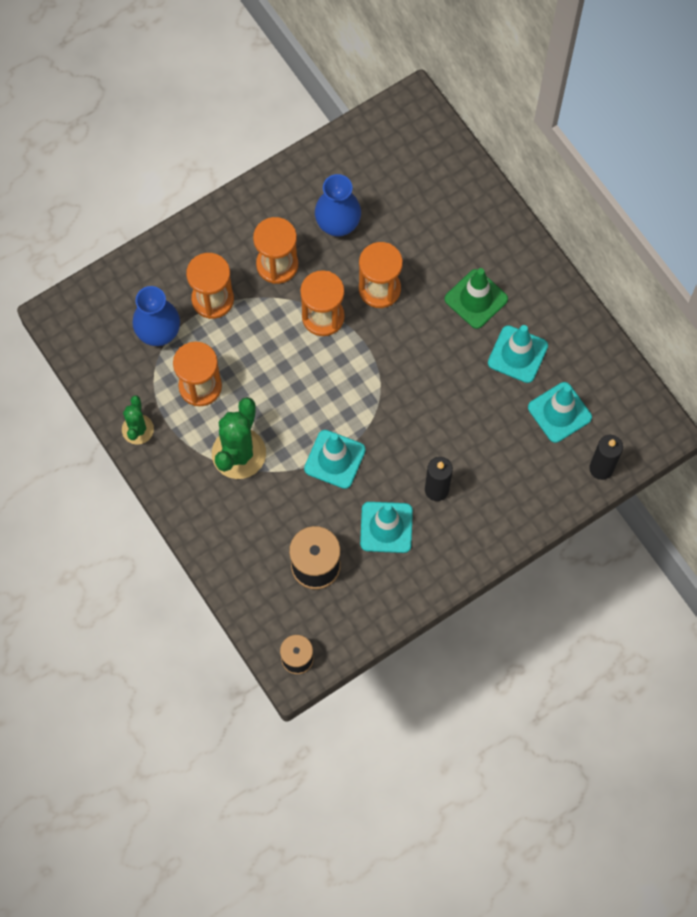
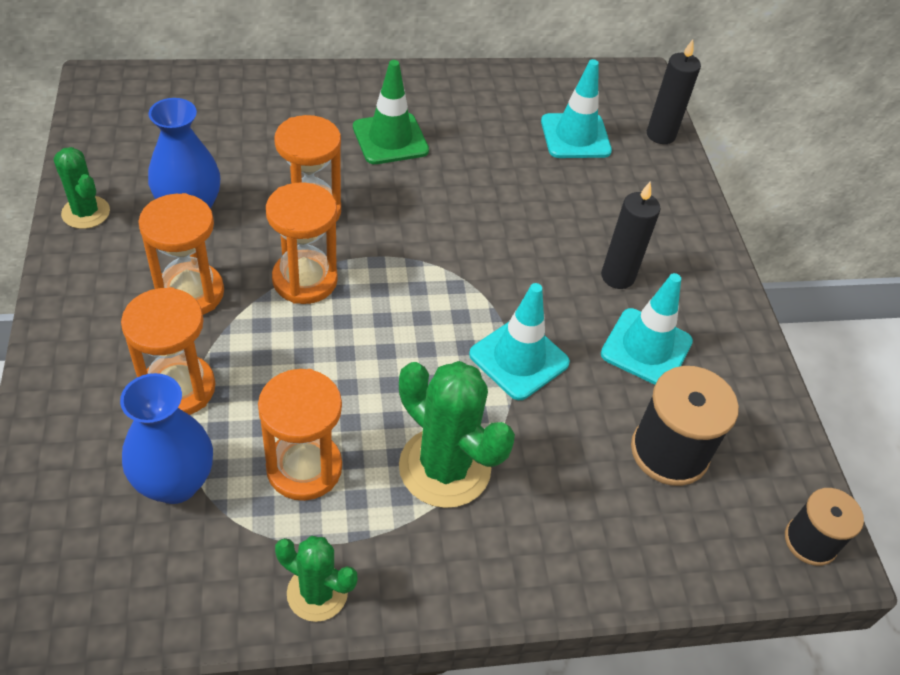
camera: 70 degrees left, 20 degrees down
(301, 174) = (86, 212): none -> green cactus
(517, 354) = (483, 137): turquoise traffic cone -> none

